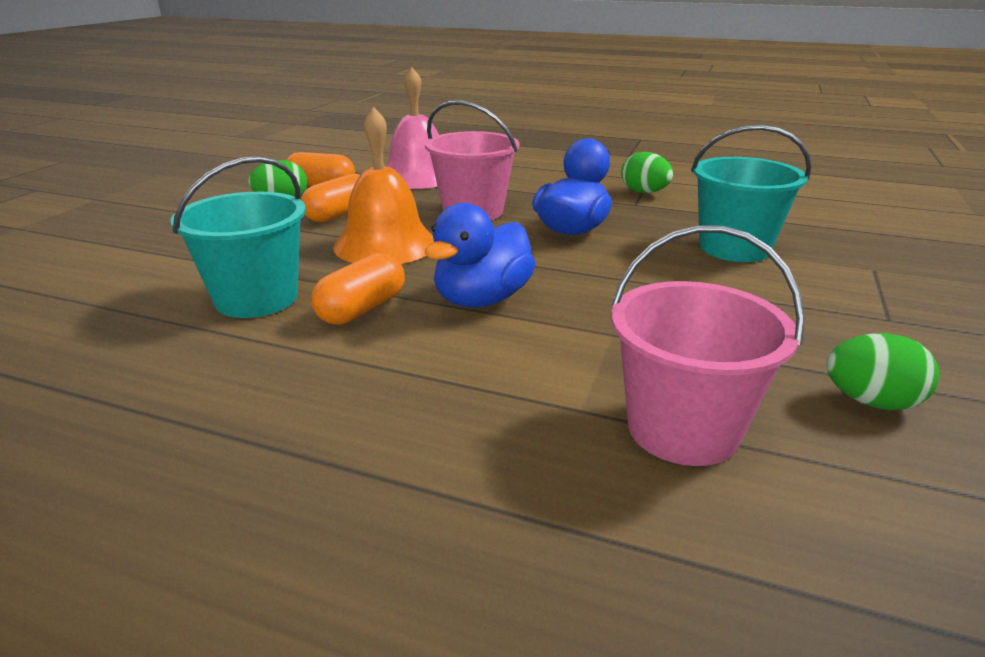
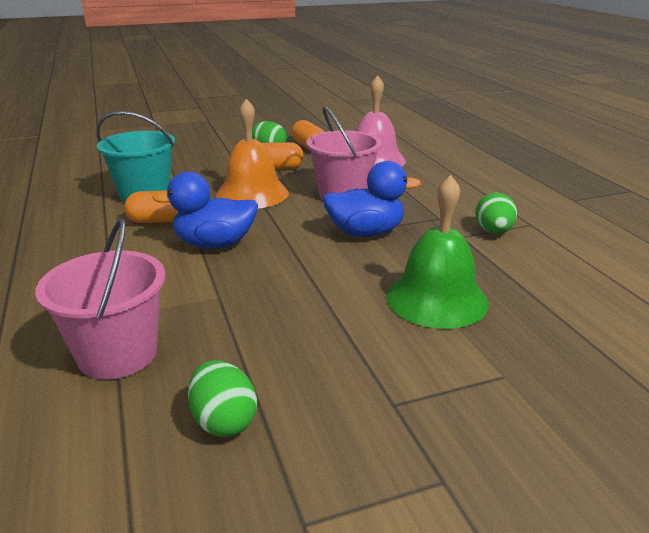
camera: 50 degrees right, 0 degrees up
(734, 248) = (436, 299): turquoise bucket -> green bell

